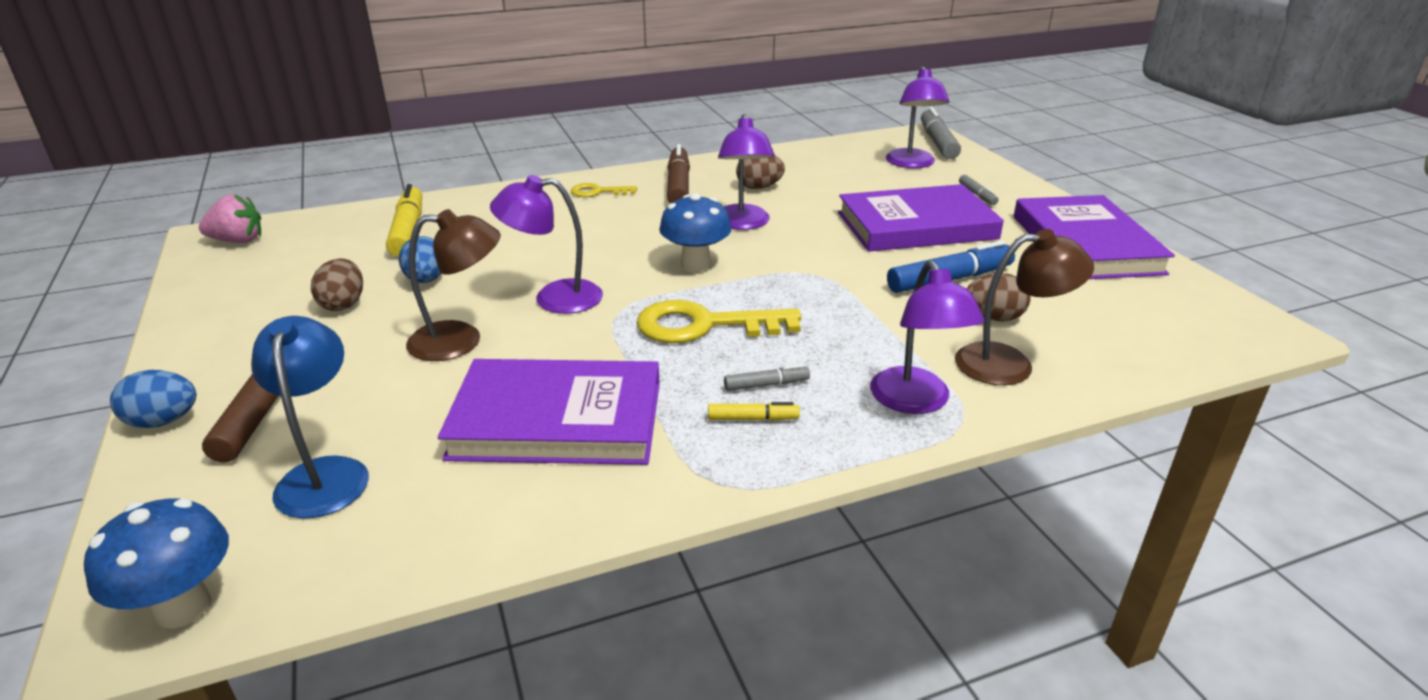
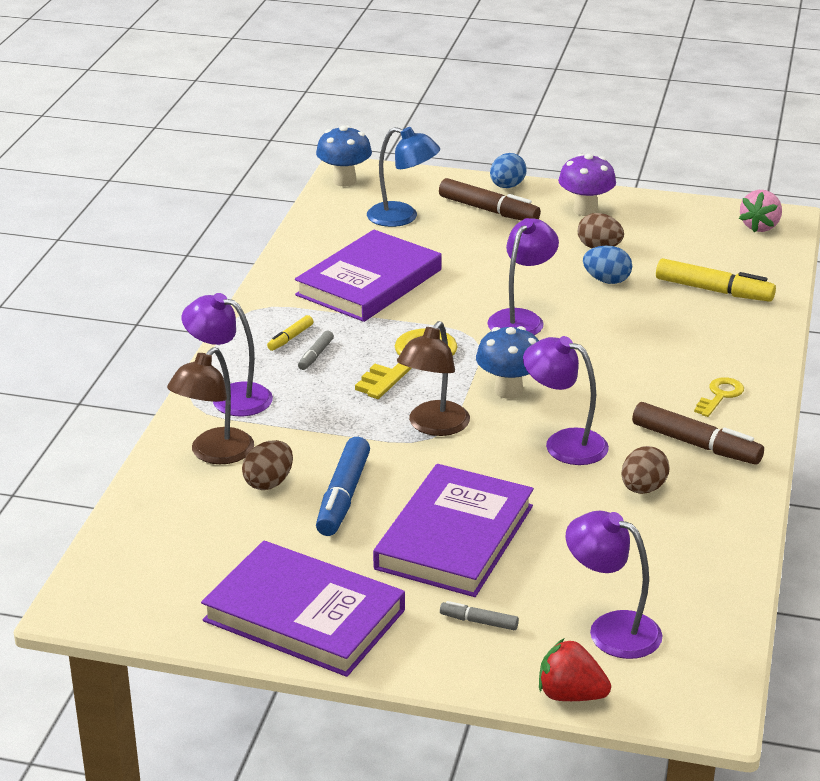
camera: 125 degrees right, 0 degrees up
(232, 340) = (585, 210): none -> purple mushroom
(460, 340) = (499, 275): brown lamp -> brown lamp (433, 426)
(937, 142) = (663, 696): grey marker -> none
(982, 160) = (570, 695): none -> red strawberry

